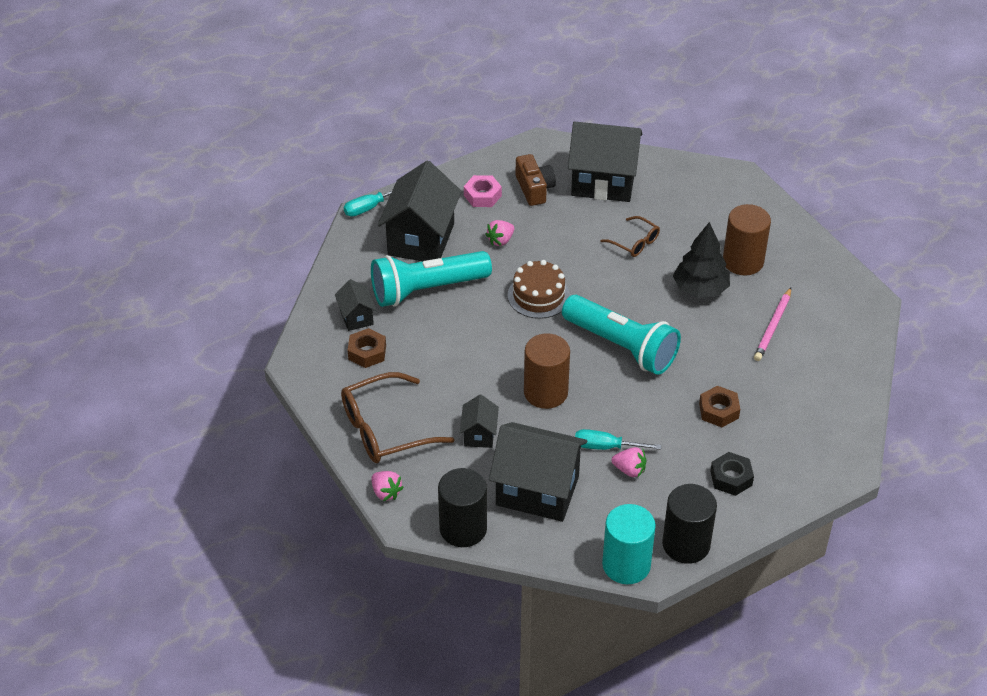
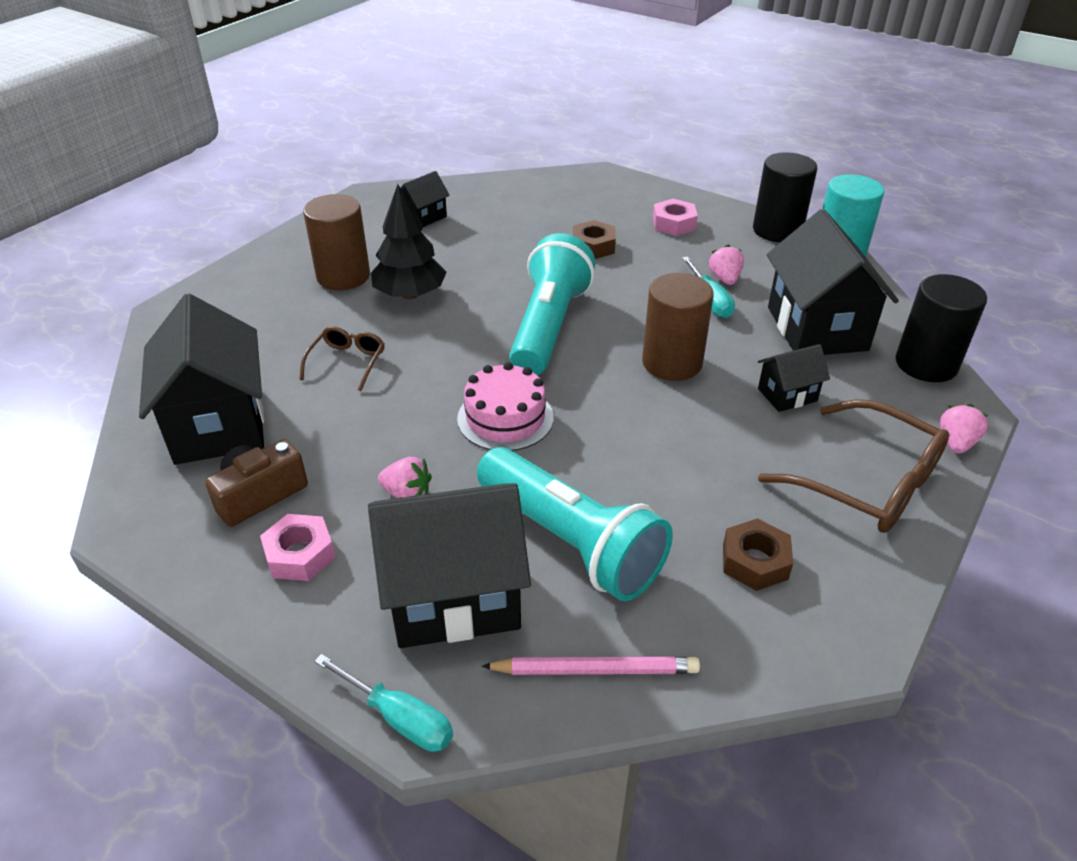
camera: 115 degrees left, 5 degrees down
(356, 317) = (694, 609): black house -> black house (424, 217)
(538, 295) = (505, 418): brown cake -> pink cake
(731, 478) = (674, 224): black nut -> pink nut
(773, 326) = (443, 239): pink pencil -> pink pencil (595, 670)

